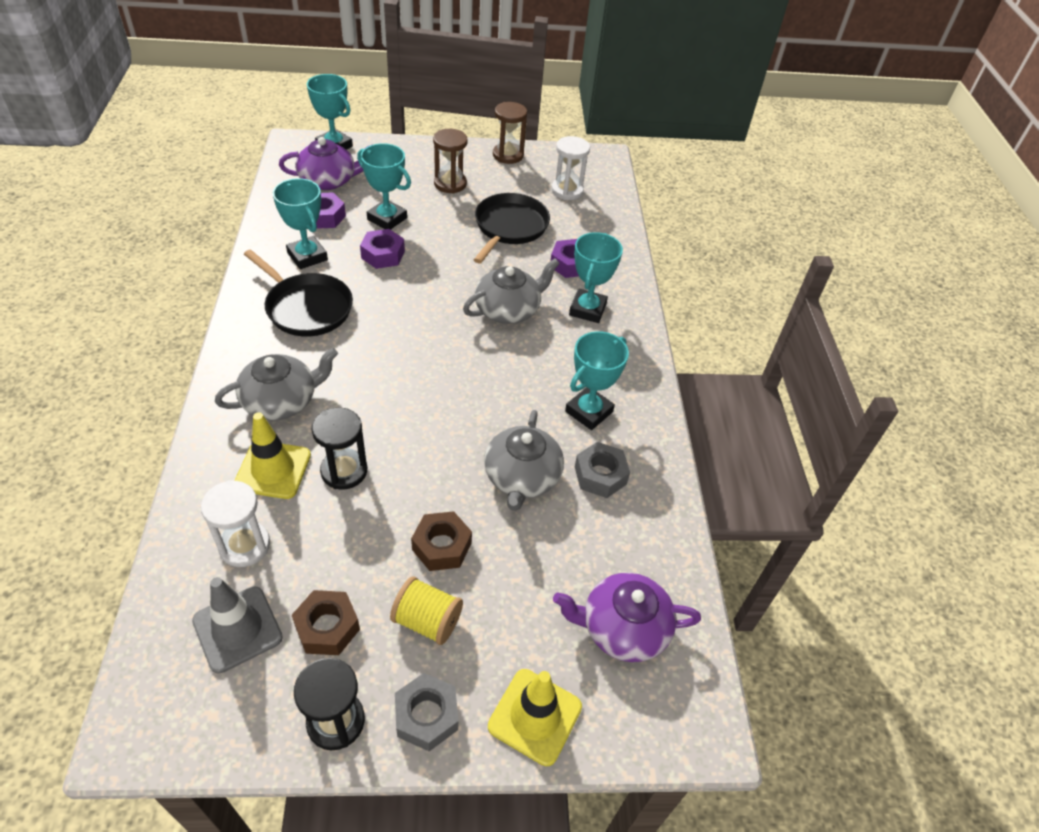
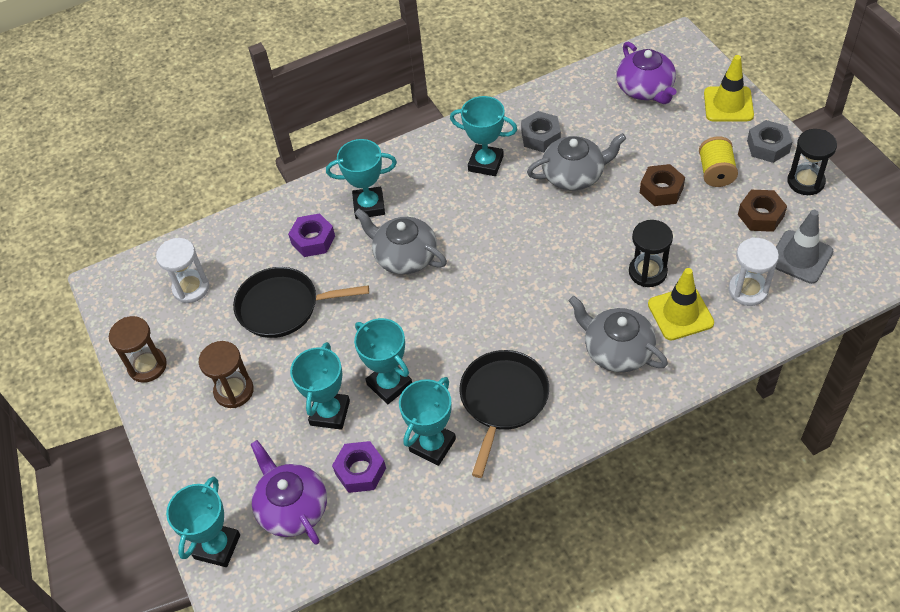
camera: 105 degrees left, 5 degrees up
(383, 255) = (389, 384): purple nut -> turquoise trophy

